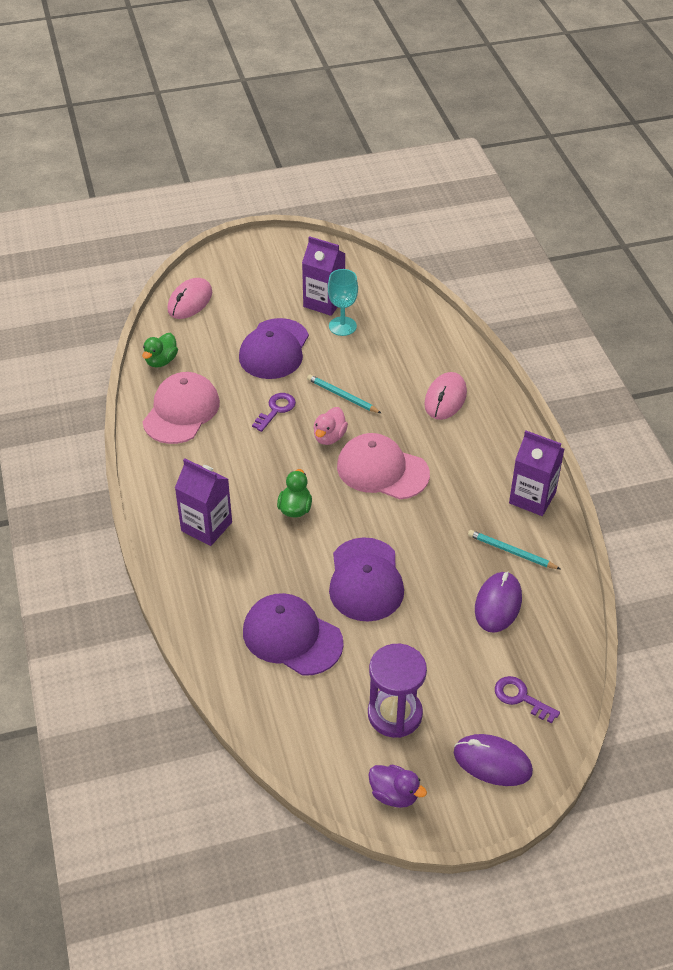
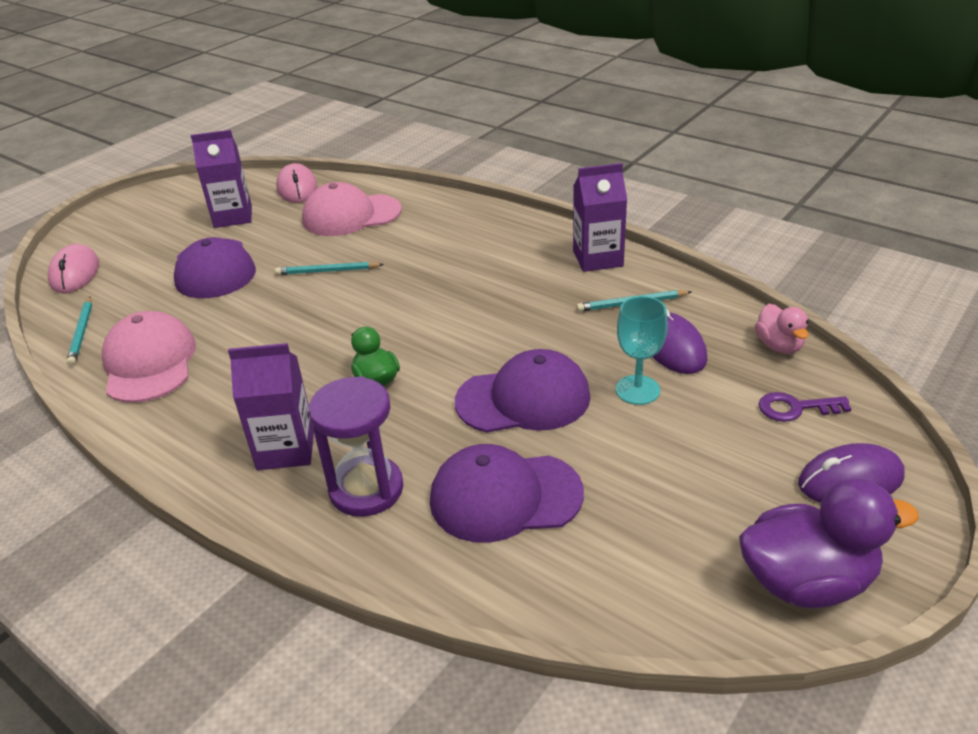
camera: 35 degrees left, 10 degrees down
(161, 361) = (82, 332): green duck -> turquoise pencil
(276, 410) = (265, 312): purple key -> none
(329, 437) = (348, 306): pink duck -> pink duck (779, 346)
(342, 326) = (271, 225): turquoise goblet -> turquoise goblet (637, 390)
(365, 580) = (523, 399): purple cap -> purple cap turned 60 degrees counterclockwise
(382, 470) = (434, 305): pink cap -> pink cap (351, 215)
(394, 794) = (806, 581): purple duck -> purple duck, size x1.77
(395, 714) = (703, 500): purple hourglass -> purple hourglass (366, 489)
(445, 398) = (432, 230): pink mouse -> pink mouse (297, 188)

